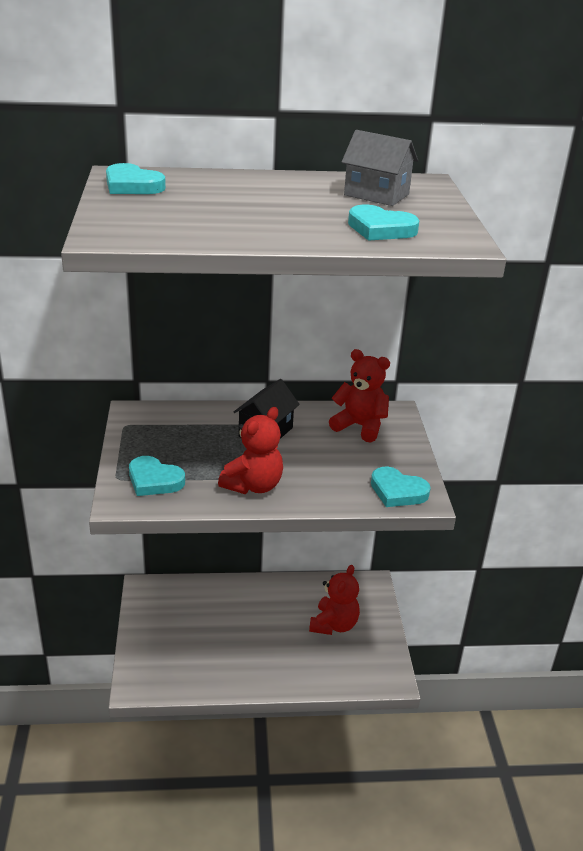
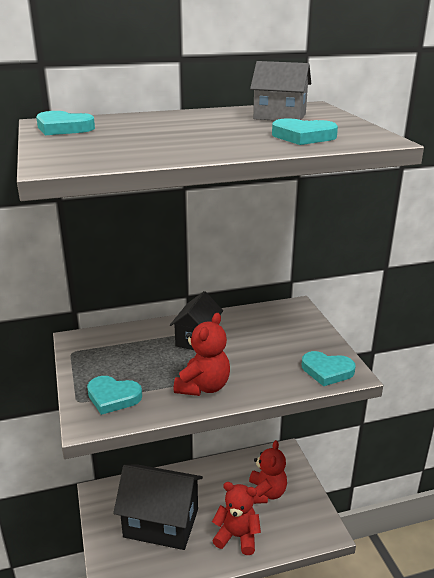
camera: 10 degrees left, 5 degrees down
(206, 633) = (161, 523): none -> black house
(360, 426) = (273, 322): red teddy bear -> red teddy bear (237, 536)

